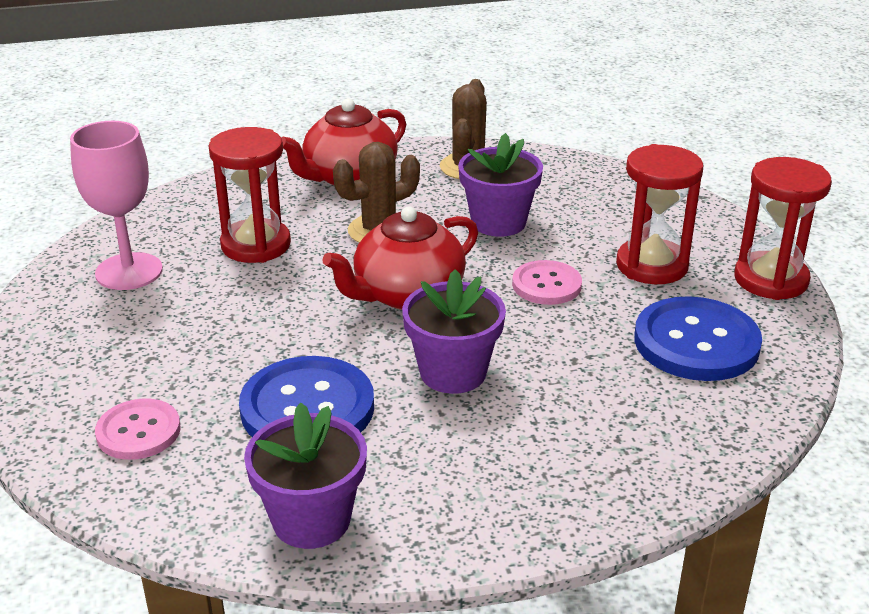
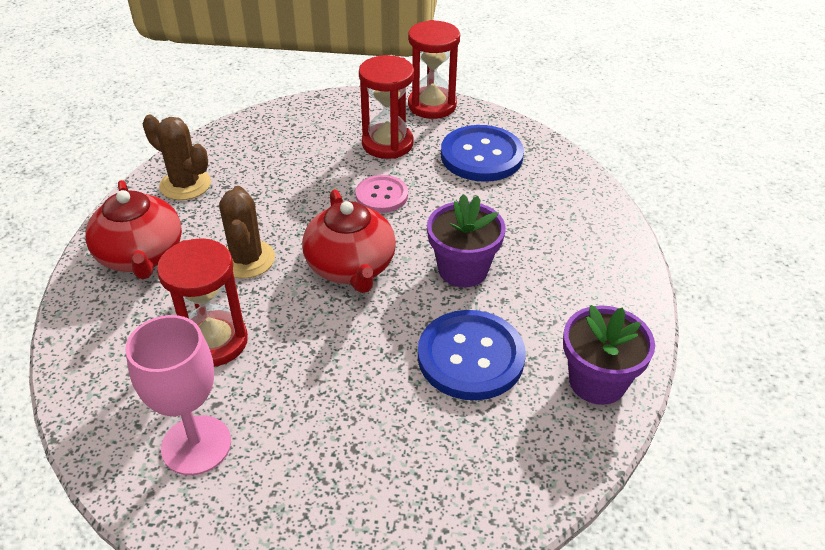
camera: 70 degrees left, 10 degrees up
(138, 431) = (458, 471): pink button -> none
(498, 222) = (282, 193): purple flower pot -> none

